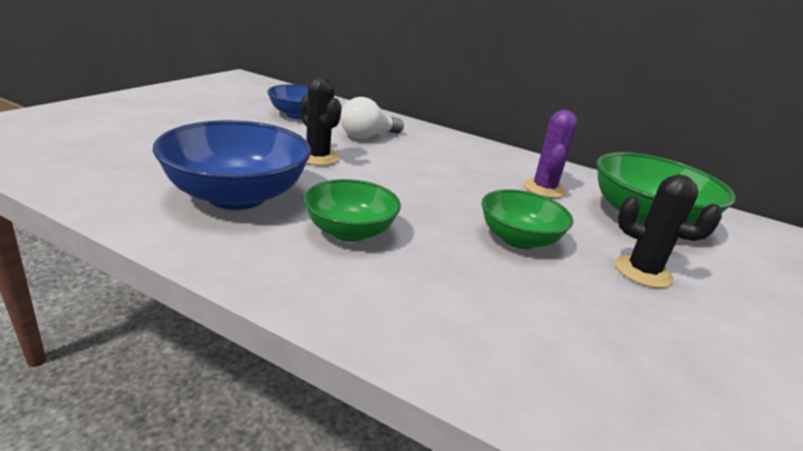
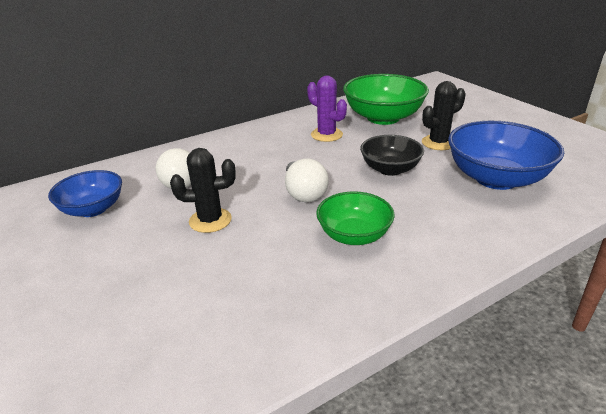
camera: 55 degrees left, 5 degrees up
(237, 196) = (266, 284): blue bowl -> blue bowl (496, 178)
(405, 193) = (304, 193): none -> white light bulb
(518, 239) = (390, 169): green bowl -> black bowl

